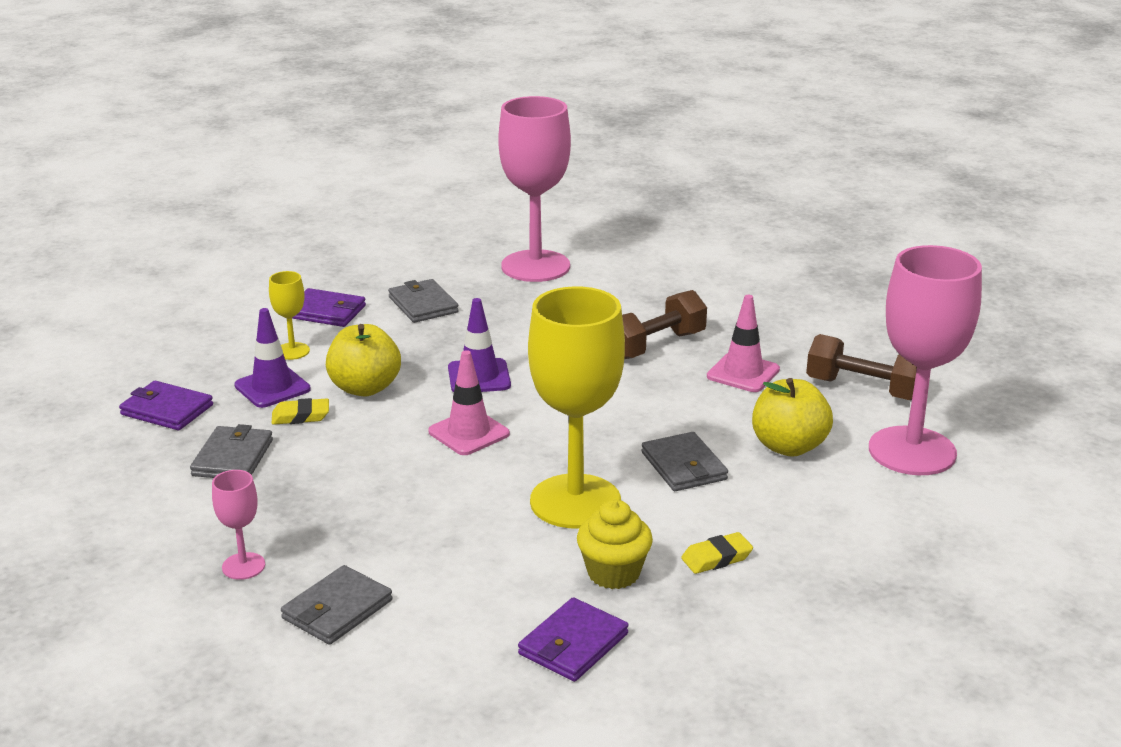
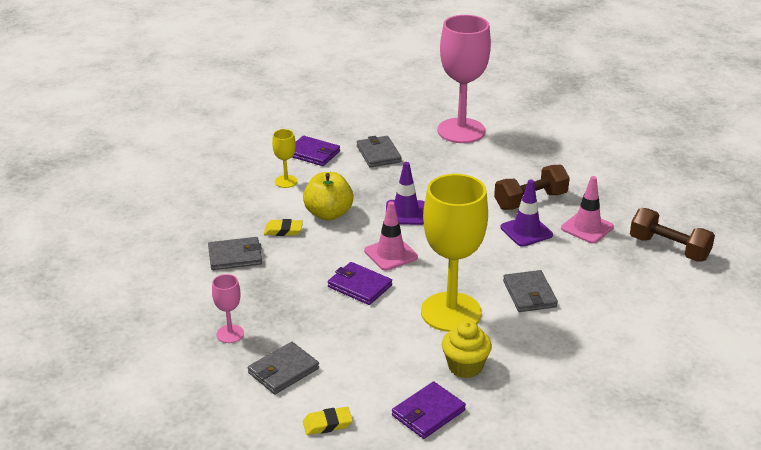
camera: 10 degrees right, 5 degrees up
(167, 410) = (199, 217): purple wallet -> purple wallet (359, 286)
(233, 458) = (235, 256): grey wallet -> grey wallet turned 60 degrees clockwise
(272, 387) = (268, 207): purple traffic cone -> purple traffic cone (526, 231)
(716, 558) = (536, 363): yellow eraser -> yellow eraser (327, 424)
(789, 446) = (605, 287): yellow apple -> none
(912, 451) = (691, 300): pink goblet -> none

